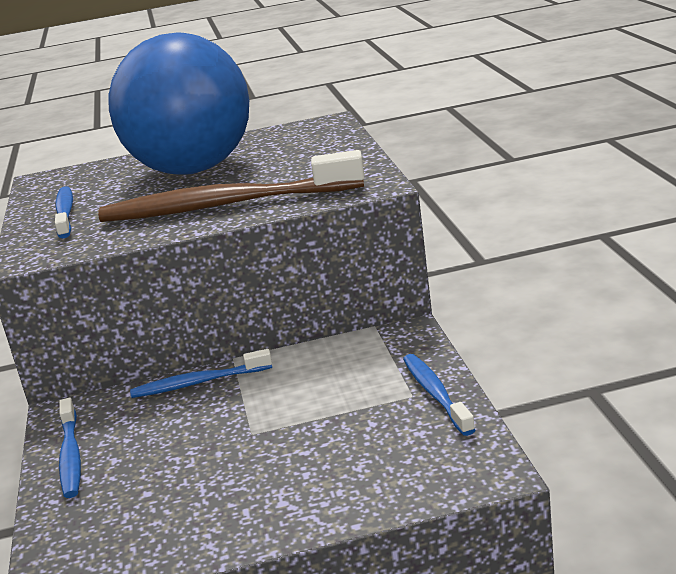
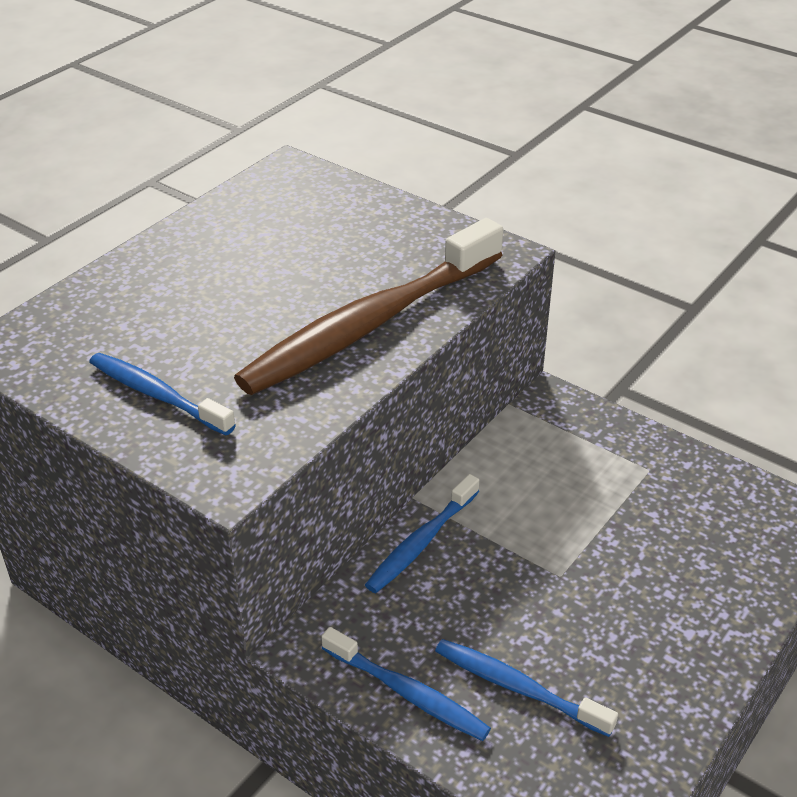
camera: 45 degrees left, 15 degrees up
(193, 169) = (229, 279): blue ball -> none
(436, 394) = (668, 459): blue toothbrush -> blue toothbrush (518, 687)

